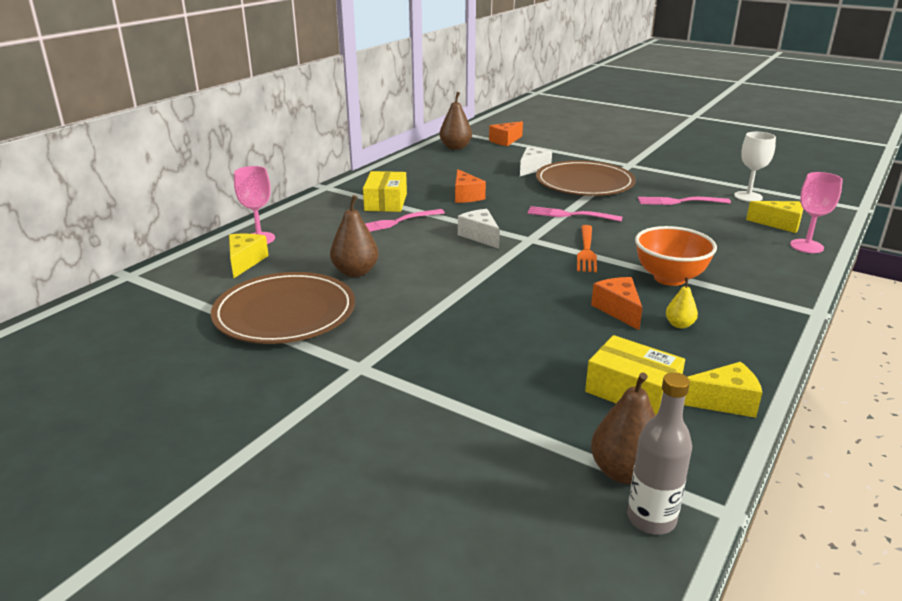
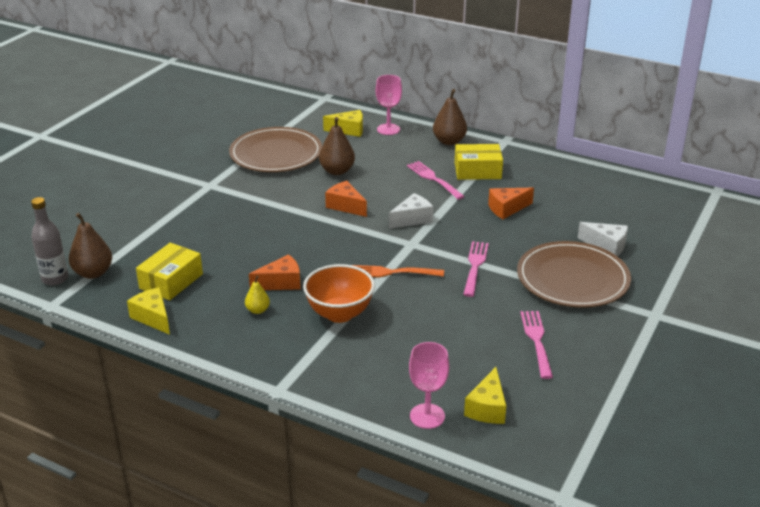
camera: 85 degrees right, 5 degrees up
(455, 147) = (654, 197): brown pear -> brown pear (449, 141)
(505, 141) = (700, 228): orange cheese -> orange cheese (345, 206)
(724, 402) = (153, 318): yellow cheese -> yellow cheese turned 150 degrees clockwise
(748, 196) = (573, 398): white goblet -> none

